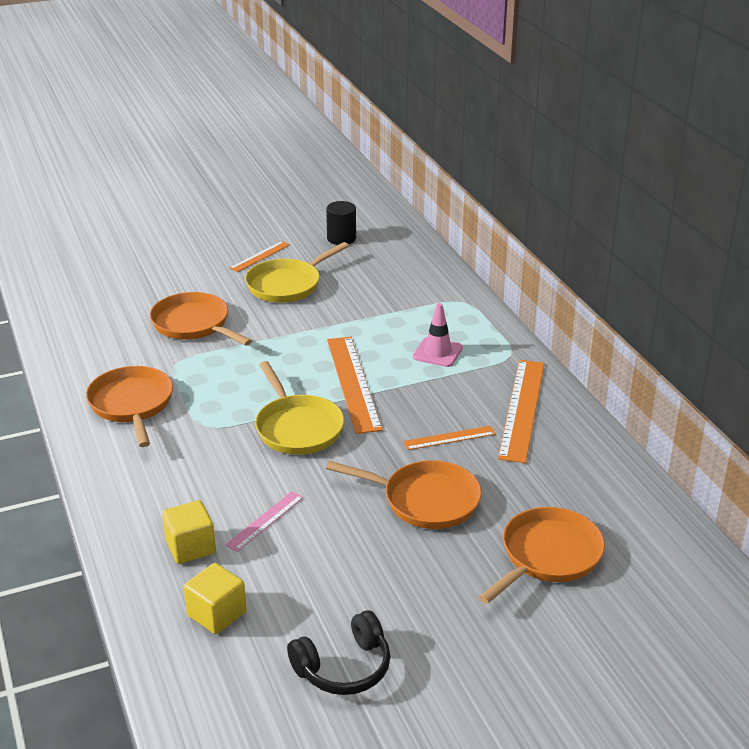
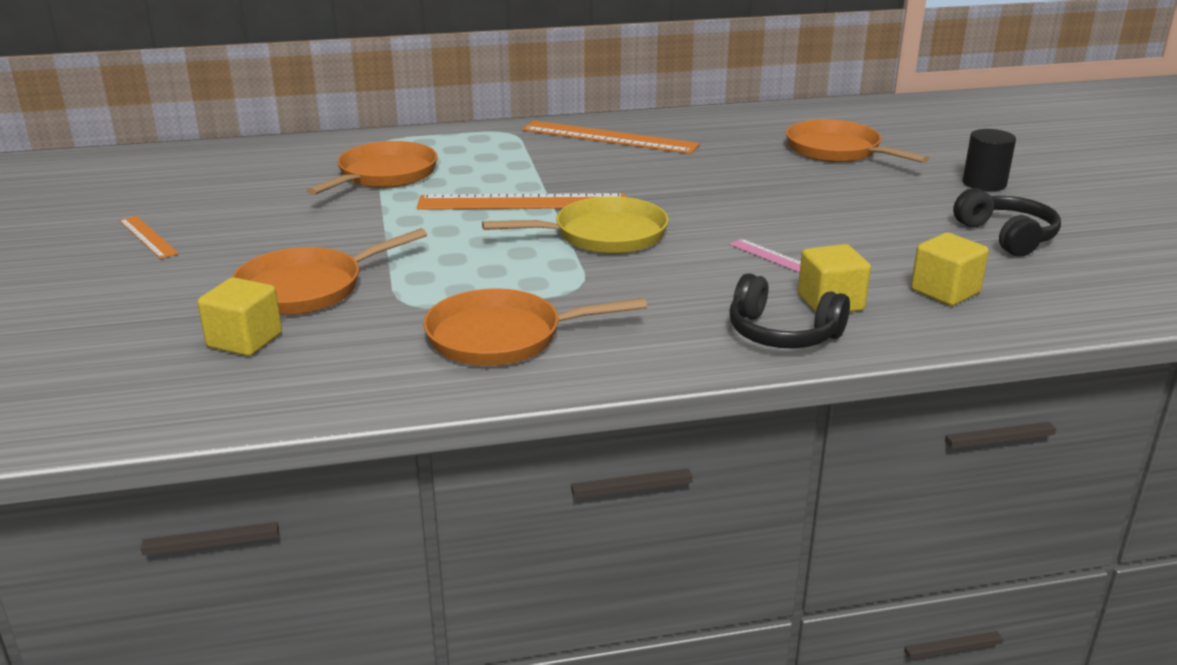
camera: 80 degrees left, 5 degrees down
(126, 319) = (245, 340): none -> yellow cube
(139, 523) = (782, 334): none -> black headphones
(287, 285) = (252, 223): yellow pan -> none
(341, 238) = (157, 186): black cylinder -> black cylinder (984, 183)
(425, 500) = (752, 186): orange pan -> orange pan (383, 175)
(437, 352) = (483, 160): pink traffic cone -> none
(449, 438) = (648, 169): orange ruler -> none

